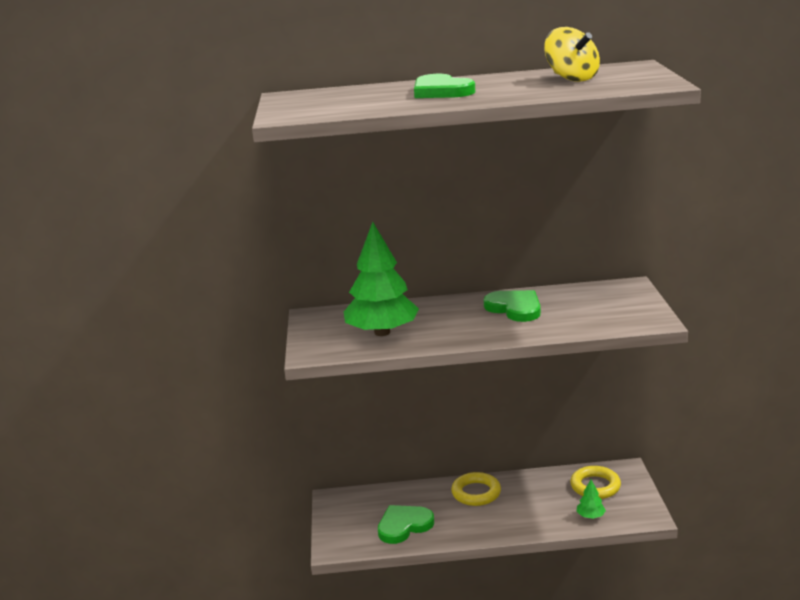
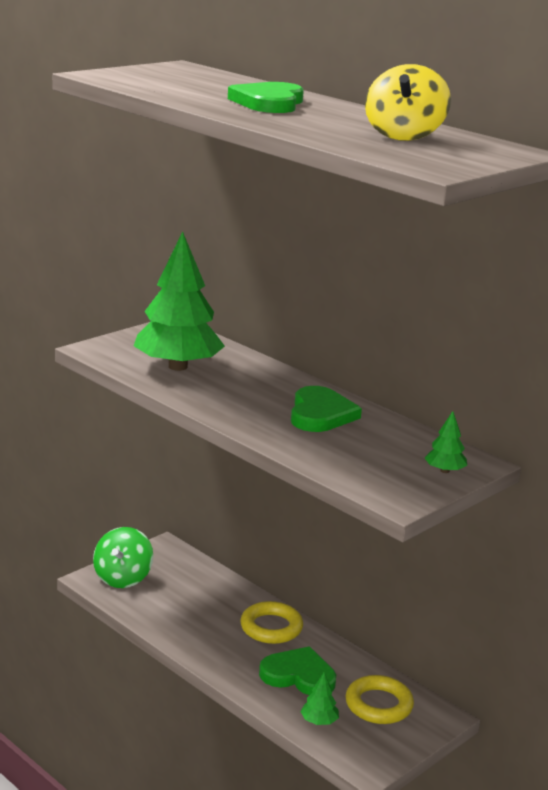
camera: 45 degrees right, 0 degrees up
(347, 533) = (123, 578): none -> green spinning top
(404, 526) = (168, 605): green heart -> green heart (298, 675)
(632, 297) = (444, 471): none -> green tree

